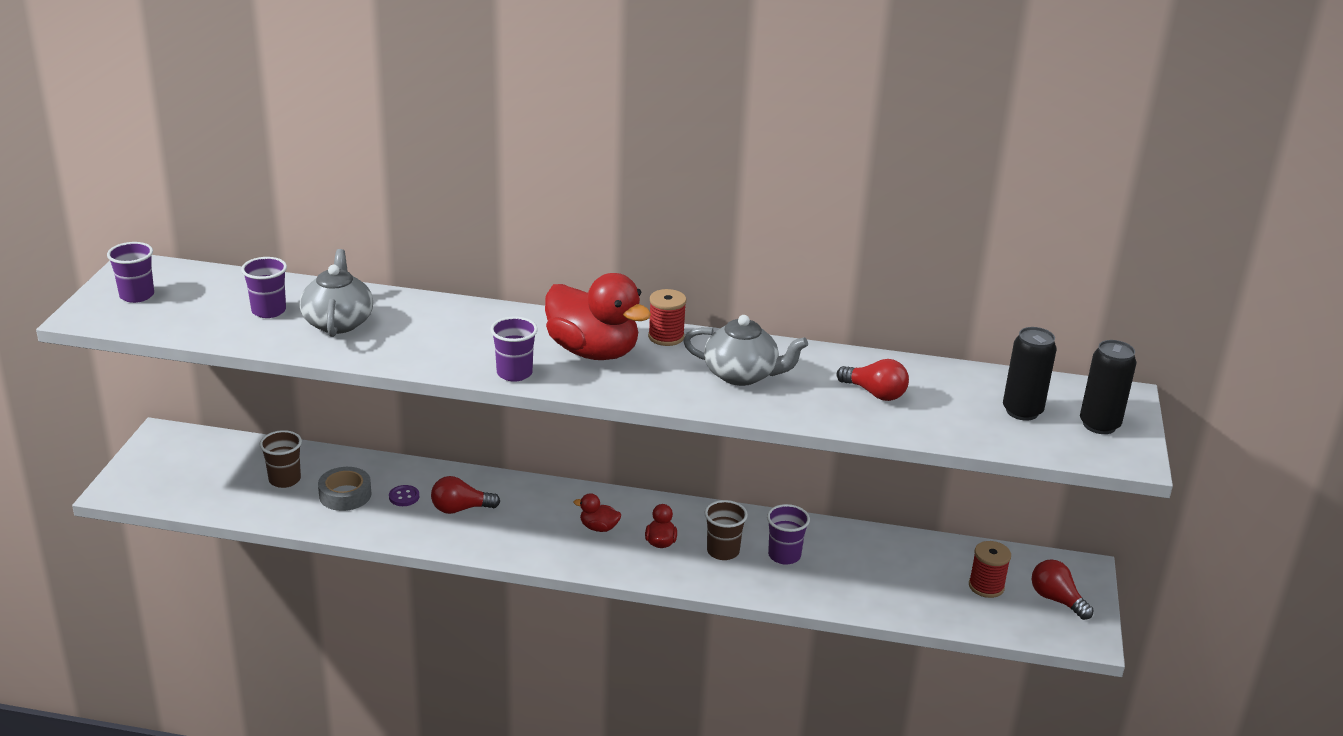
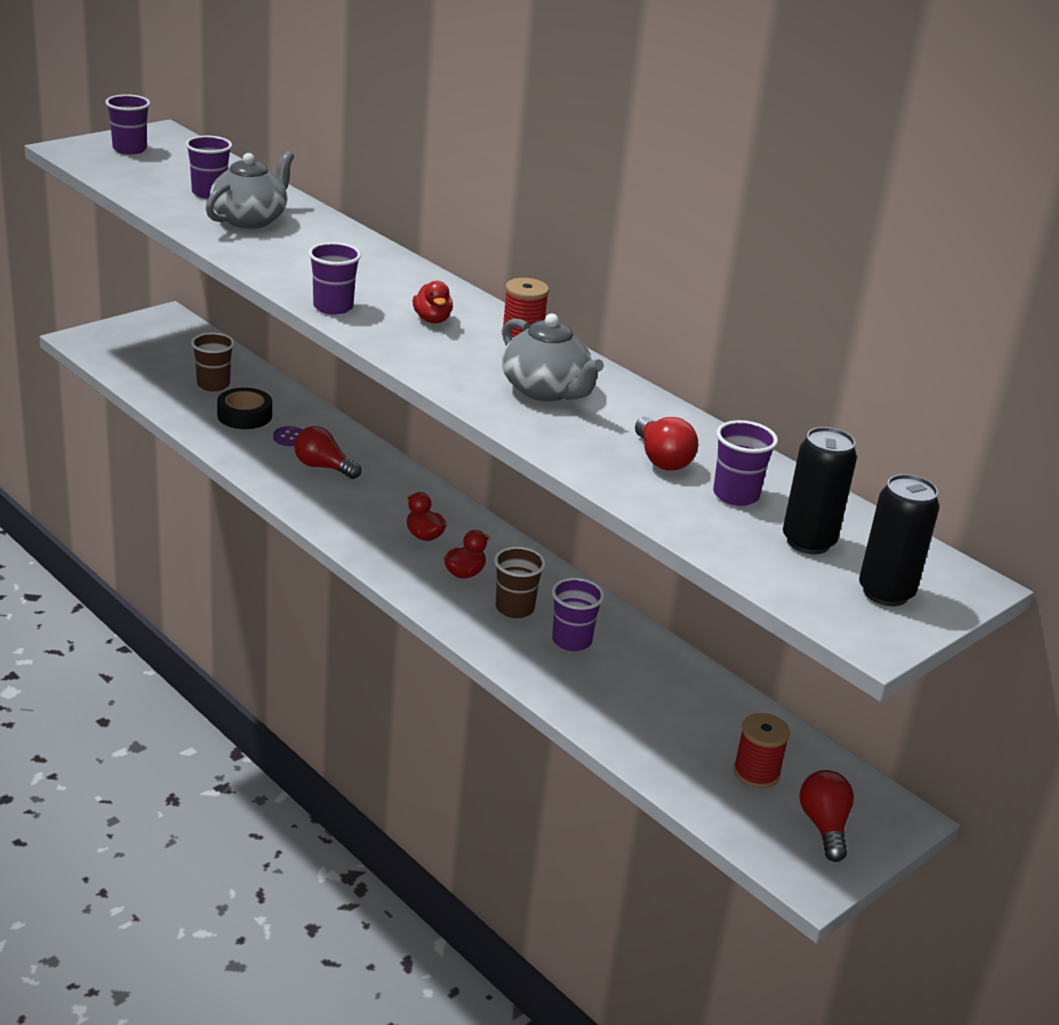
camera: 35 degrees right, 0 degrees up
(345, 495) = (244, 415): grey tape -> black tape
(593, 352) = (432, 319): red duck -> red duck, size x0.43
(946, 398) = (736, 495): none -> purple cup

